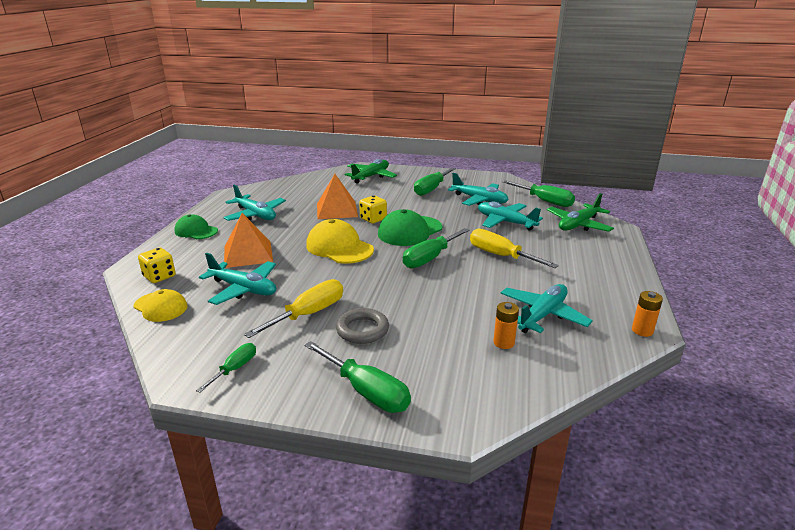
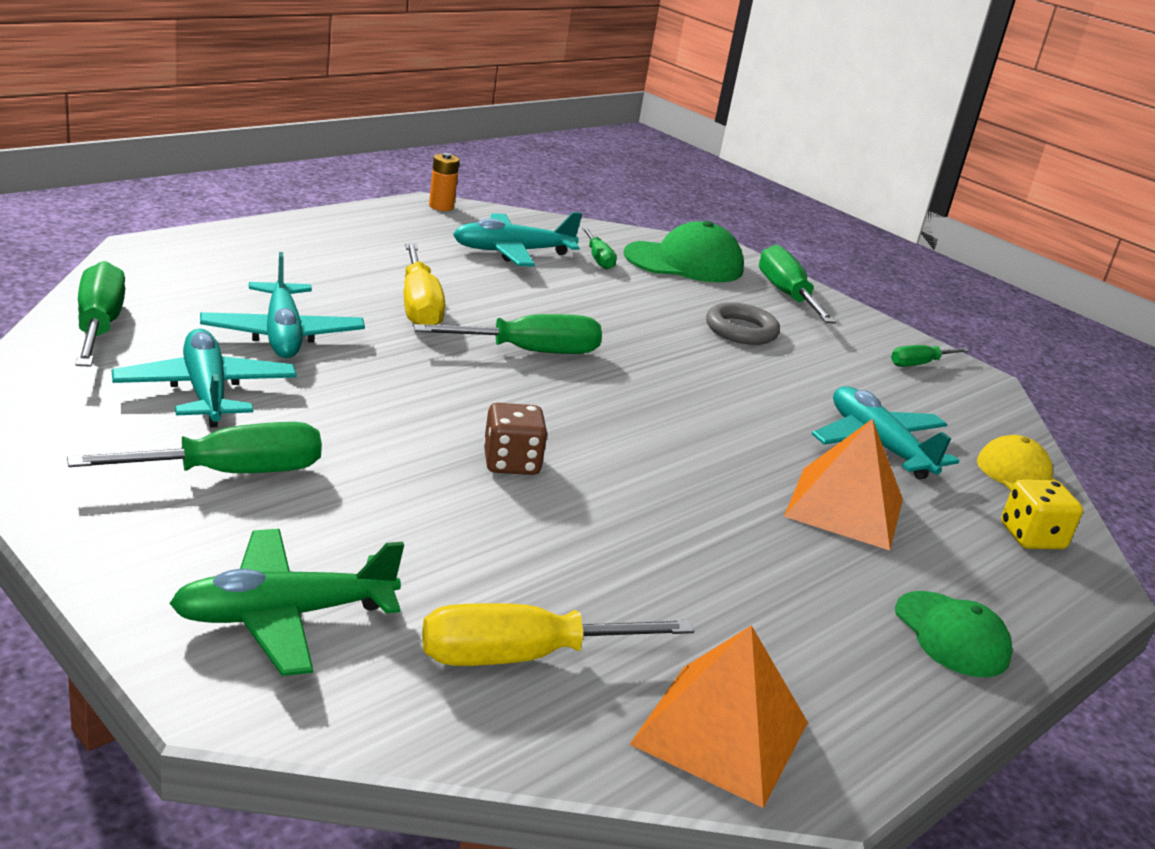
camera: 150 degrees left, 0 degrees up
(255, 215) = (776, 619): turquoise plane -> none
(309, 314) = (796, 372): yellow screwdriver -> yellow screwdriver (521, 656)
(337, 210) = (558, 530): orange pyramid -> orange pyramid (721, 732)
(339, 247) = (657, 437): yellow cap -> none
(373, 219) = (511, 463): yellow dice -> brown dice
(410, 231) = (483, 404): green cap -> green cap (684, 262)
(503, 343) = (598, 259): orange battery -> green screwdriver
(578, 225) = (184, 276): green plane -> none

